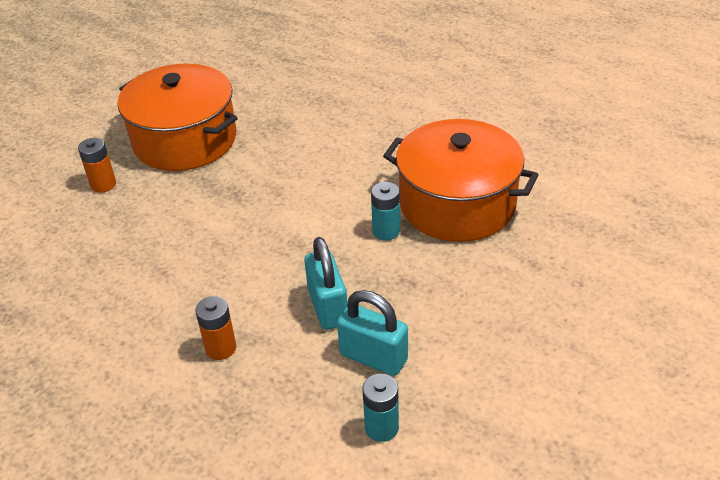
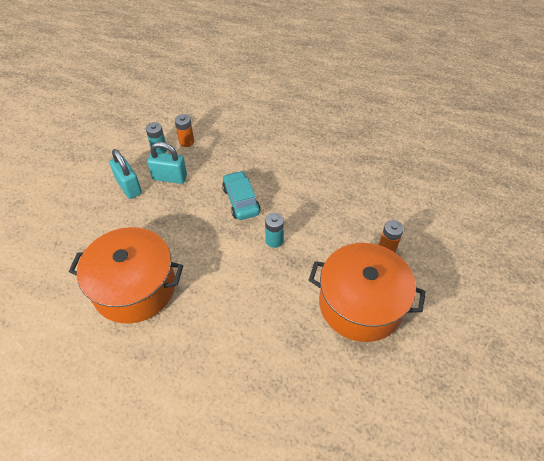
camera: 160 degrees right, 10 degrees up
(221, 348) = (247, 166): orange battery -> orange battery (186, 142)
(264, 287) = (241, 201): none -> turquoise car
(328, 307) = (201, 197): turquoise padlock -> turquoise padlock (129, 187)
(386, 231) = (180, 253): turquoise battery -> turquoise battery (274, 240)

